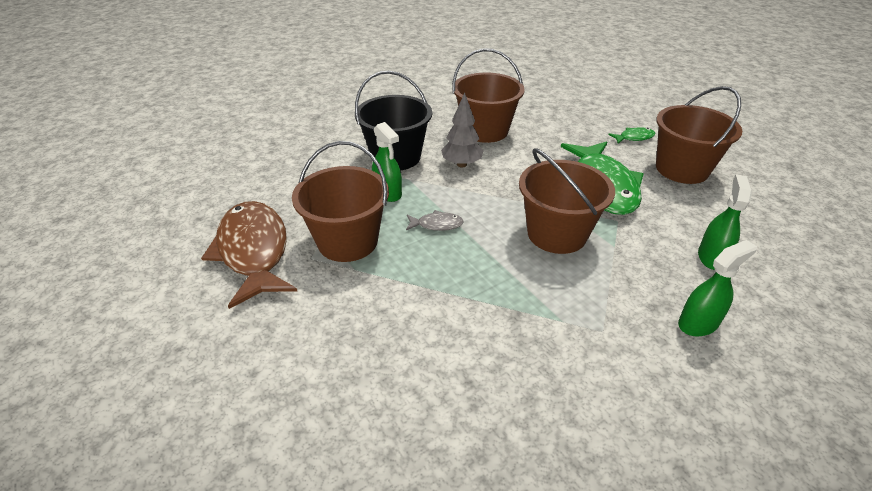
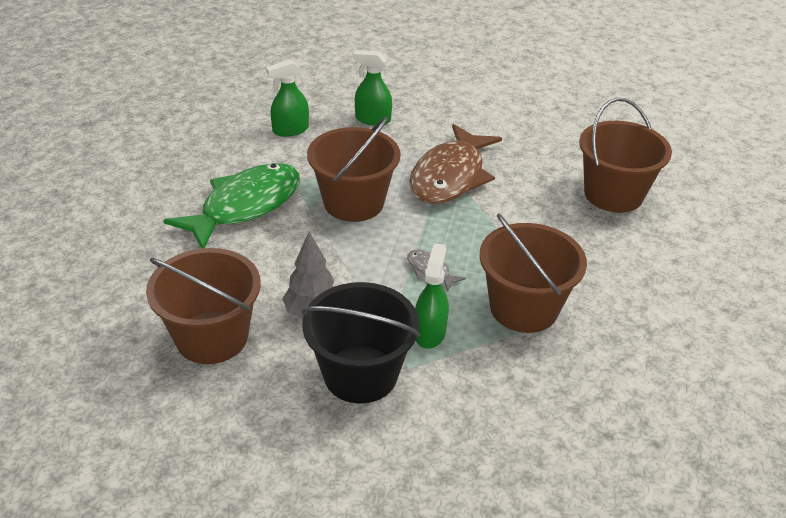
camera: 135 degrees left, 0 degrees up
(253, 251) = (618, 356): brown fish -> brown fish (450, 176)
(634, 137) = (112, 220): green fish -> none
(681, 169) = (158, 174): brown bucket -> brown bucket (613, 194)

